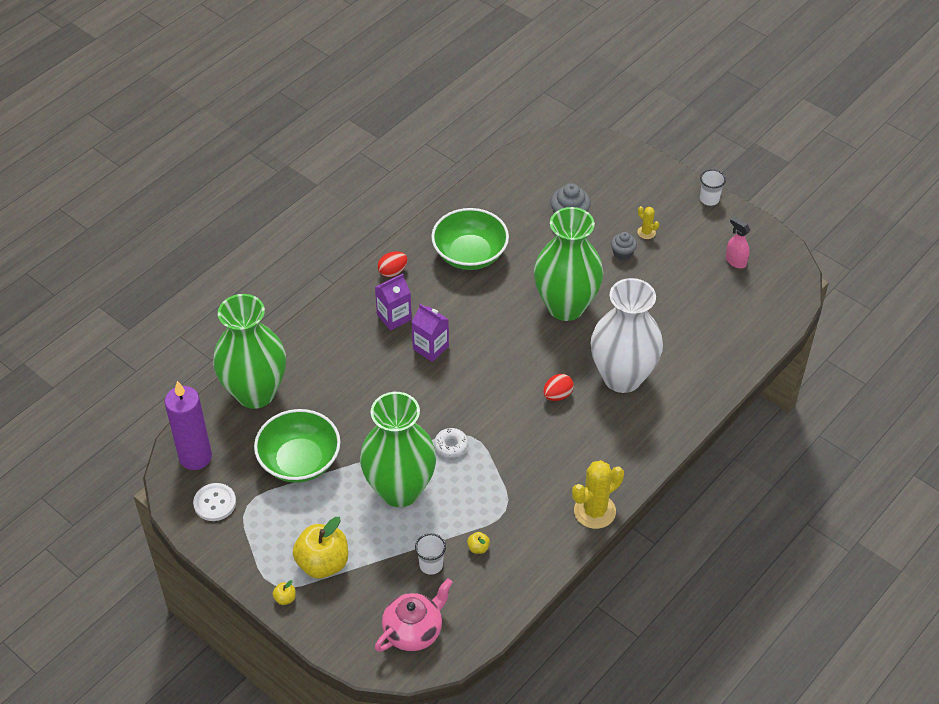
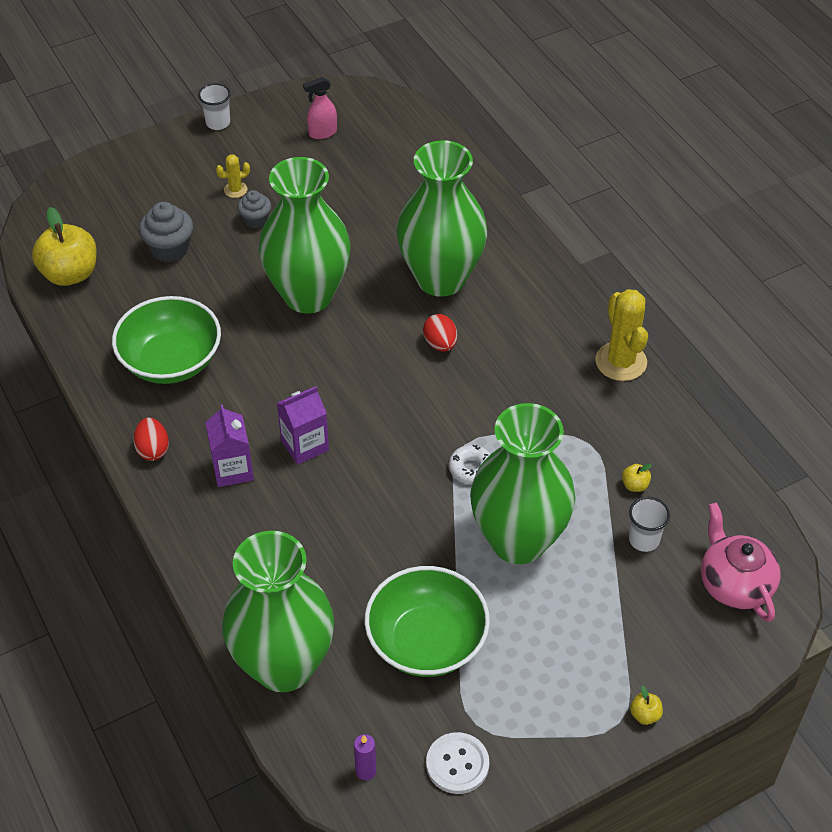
camera: 70 degrees left, 0 degrees up
(195, 457) = (366, 771): purple candle -> purple candle, size x0.41
(323, 563) = (603, 656): yellow apple -> yellow apple (70, 274)
(622, 377) = (441, 278): white vase -> green vase

